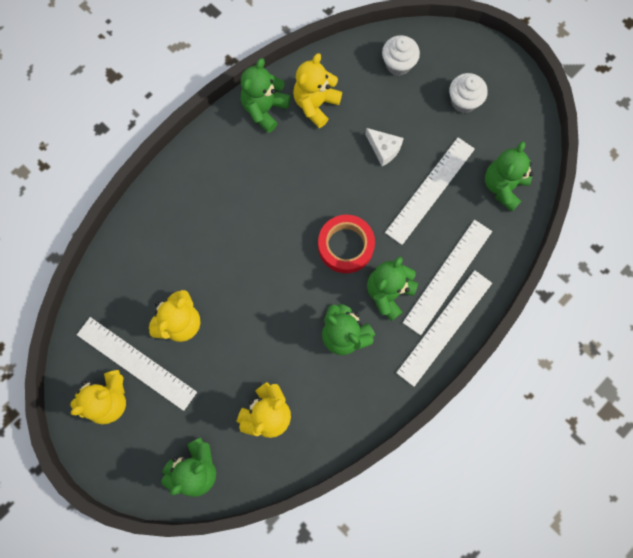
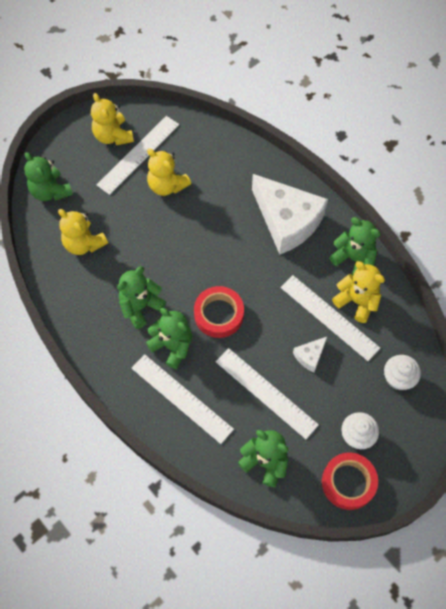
camera: 95 degrees right, 10 degrees down
(222, 180) = (287, 221): none -> white cheese
(444, 327) = (135, 389): white ruler -> white ruler (329, 317)
(511, 108) = (348, 482): none -> red tape

